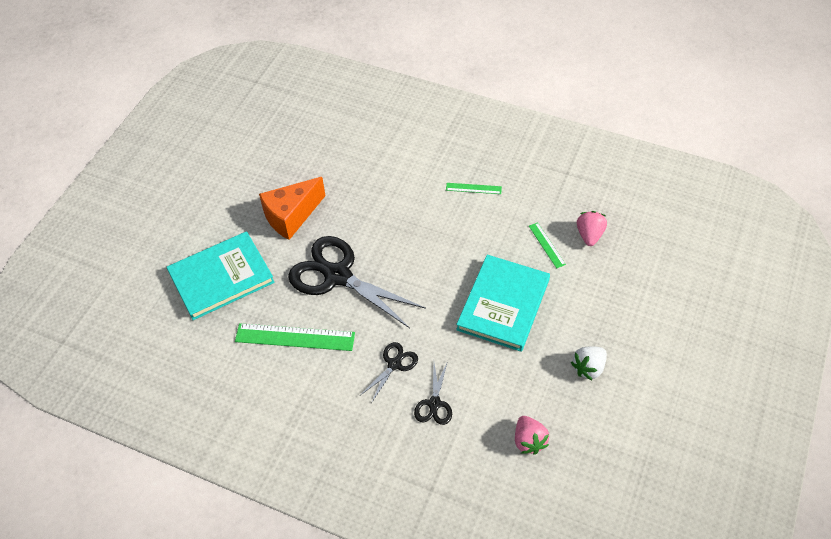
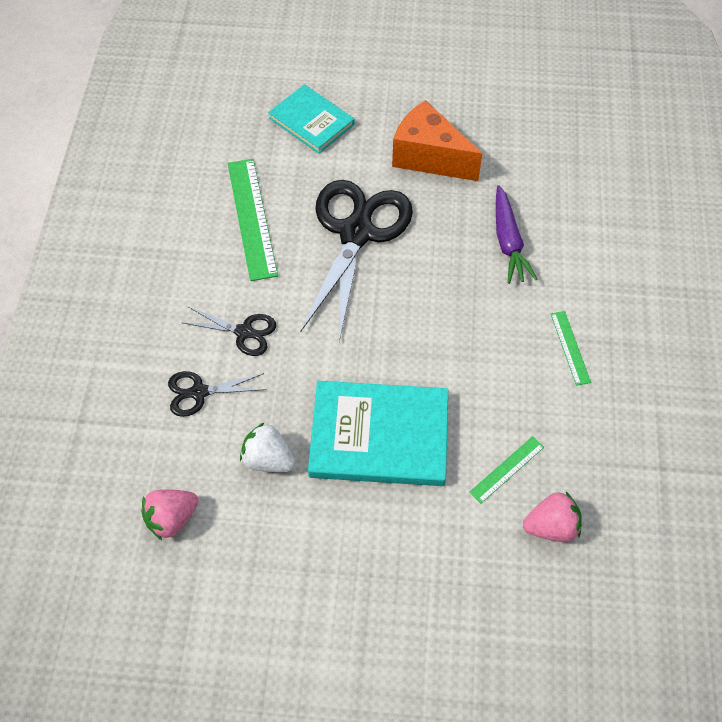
camera: 70 degrees right, 5 degrees up
(221, 277) = (311, 121): turquoise book -> turquoise book, size x0.63
(382, 194) = (508, 242): none -> purple carrot
(588, 368) = (308, 573): white strawberry -> white strawberry (268, 459)

